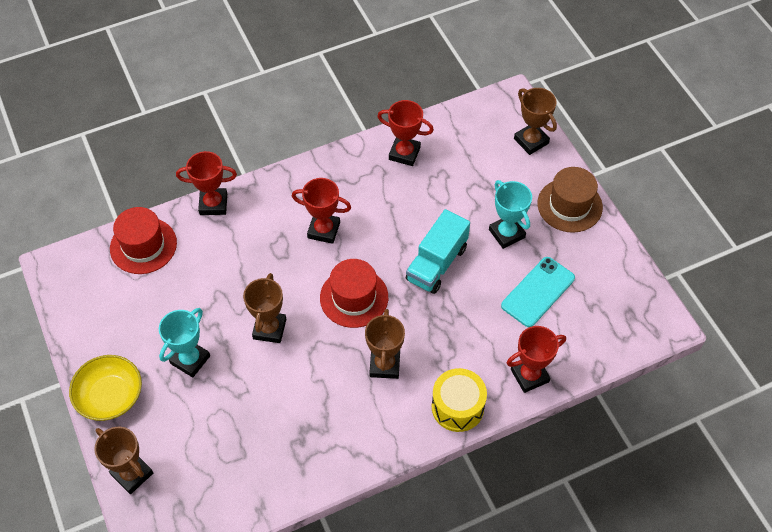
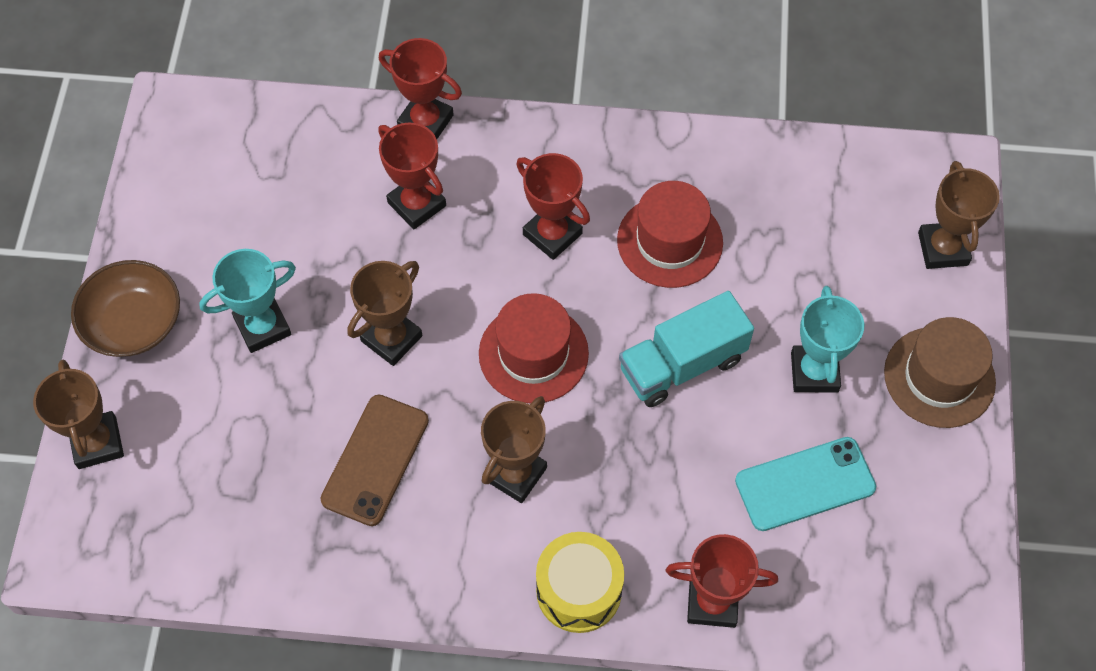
camera: 30 degrees right, 5 degrees up
(110, 396) = (133, 322): yellow bowl -> brown bowl
(143, 245) = (299, 135): red hat -> red hat (670, 241)
(303, 398) = (375, 460): none -> brown phone
(404, 153) = (738, 176): red trophy -> red trophy (416, 204)

